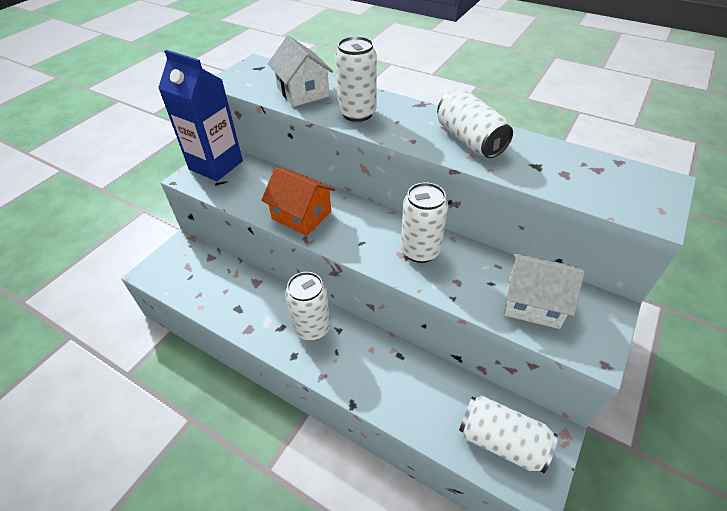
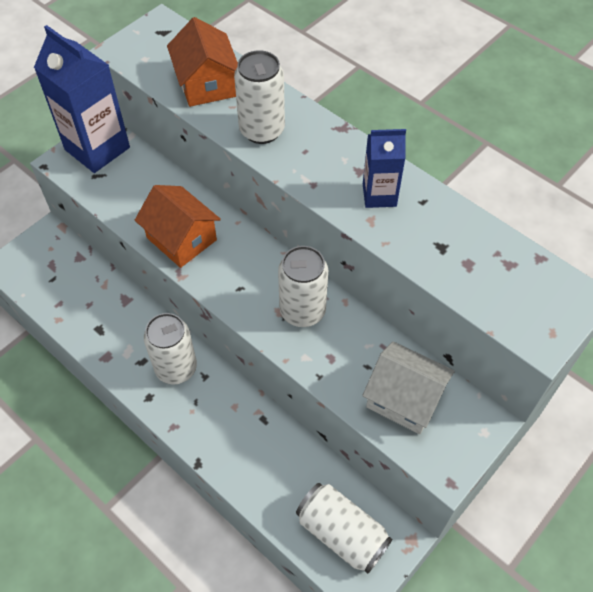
camera: 10 degrees right, 10 degrees up
(303, 92) = (206, 84): white house -> orange house
(469, 140) = (379, 195): white can -> blue carton

